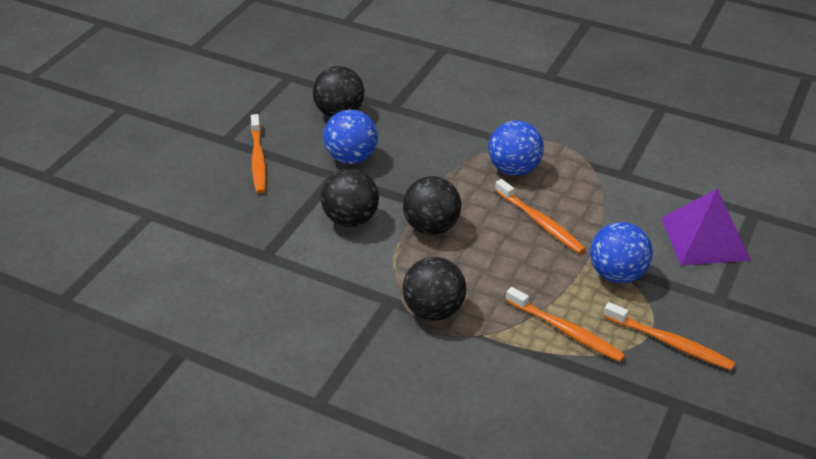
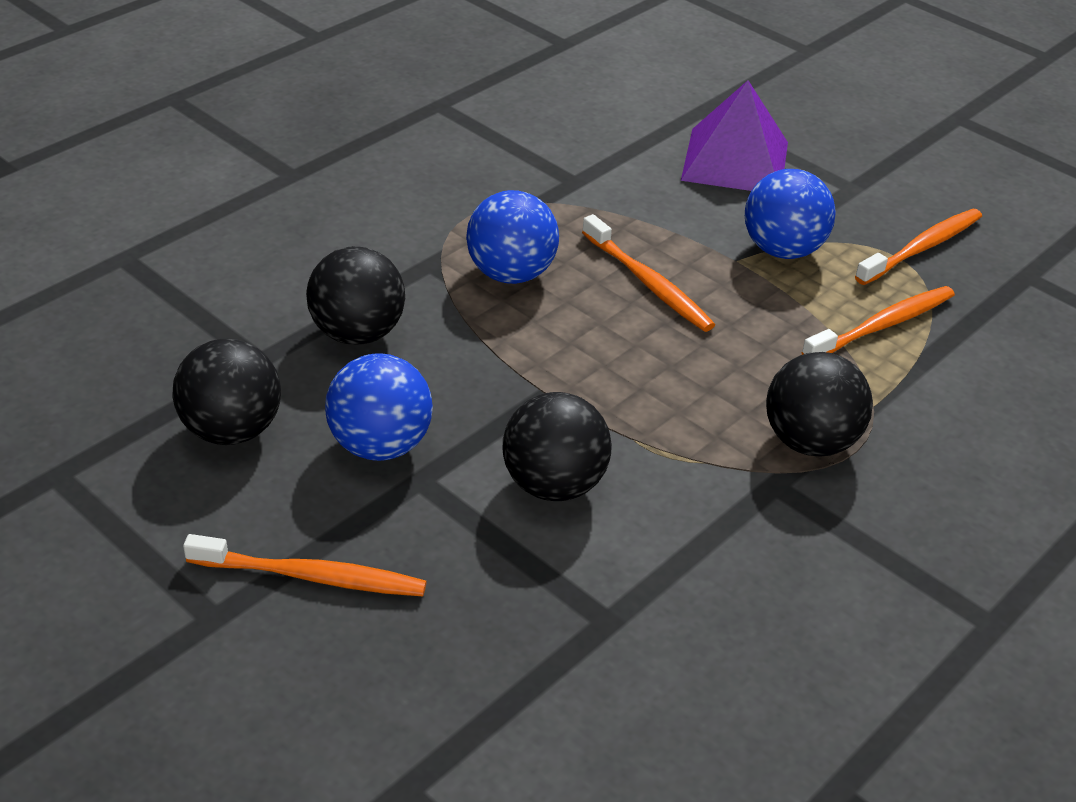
camera: 75 degrees left, 0 degrees up
(431, 227) = (613, 395): black ball -> black ball (357, 333)
(541, 223) = (649, 284): orange toothbrush -> orange toothbrush turned 75 degrees clockwise

